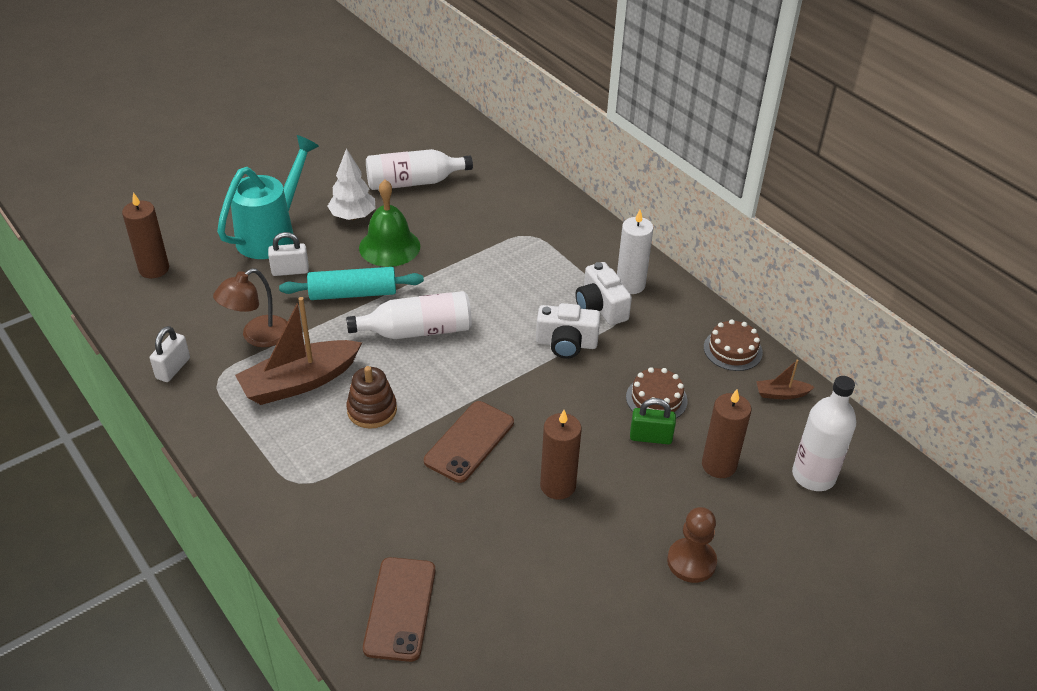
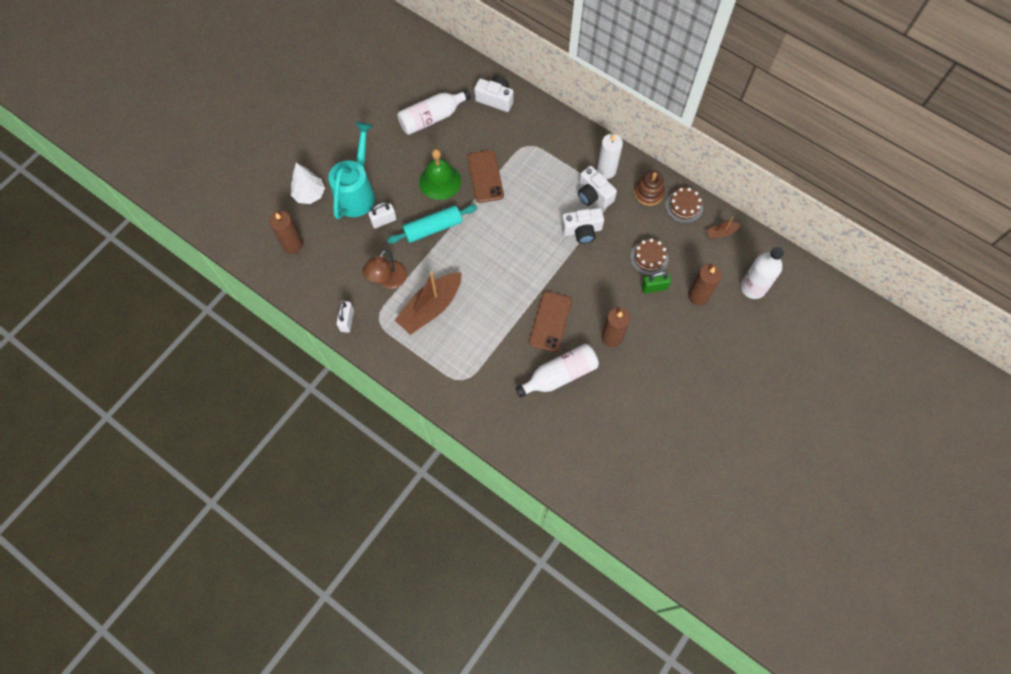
camera: 15 degrees left, 25 degrees up
(353, 216) = (404, 161): white tree -> white tree (309, 194)
(372, 410) = (483, 316): brown stacking toy -> brown stacking toy (648, 193)
(400, 609) = (554, 442): brown phone -> brown phone (485, 176)
(417, 331) = (486, 247): white bottle -> white bottle (559, 375)
(507, 181) = (495, 99): none -> white camera
(691, 561) = (700, 365): brown pawn -> none

